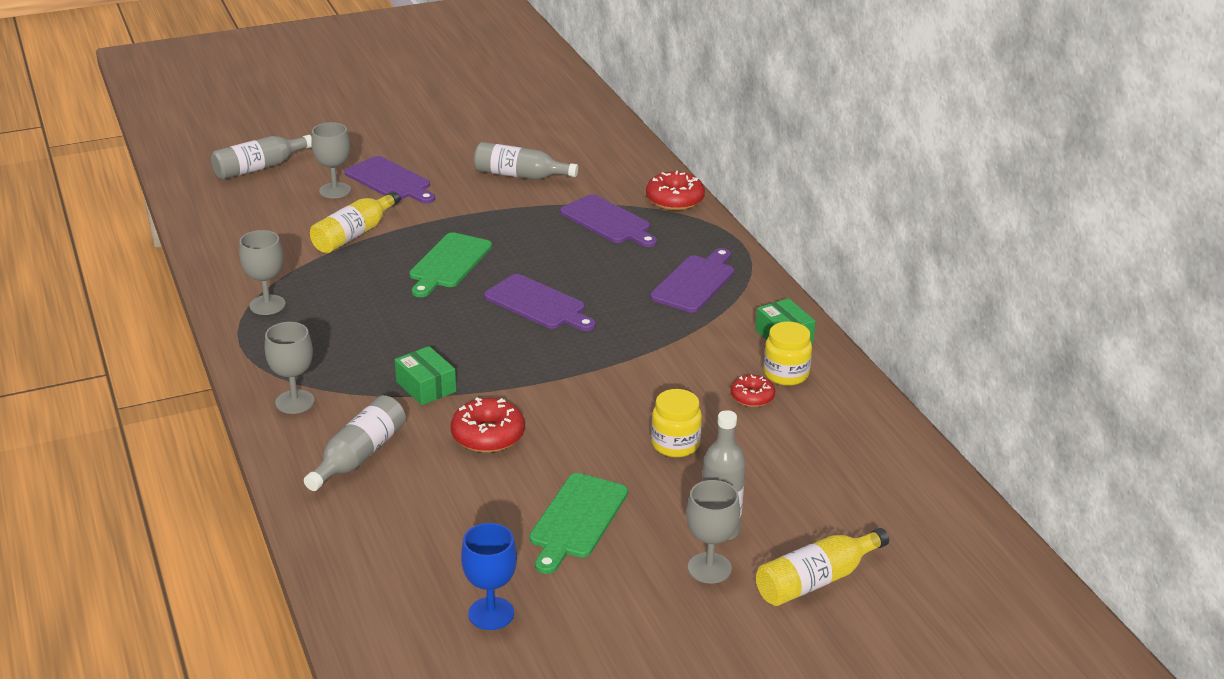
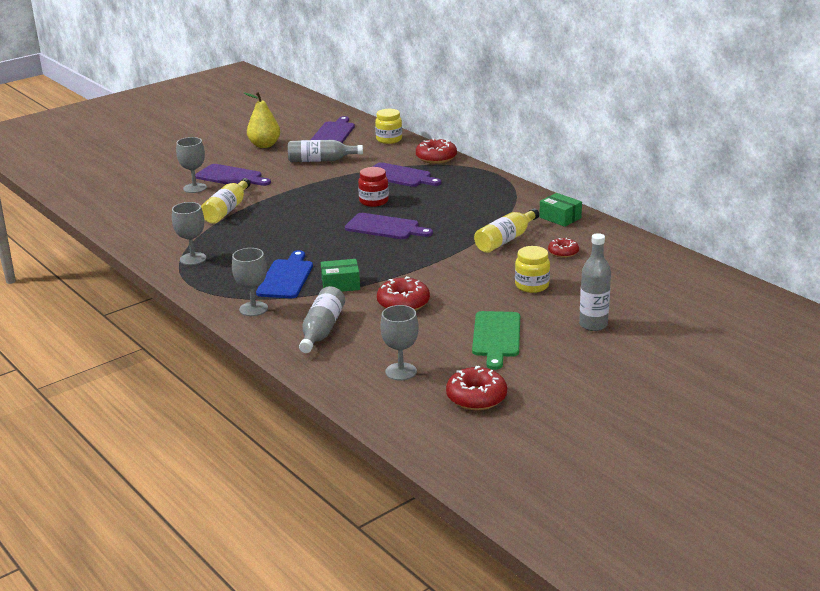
camera: 15 degrees left, 5 degrees down
(259, 168) = (129, 183): grey bottle -> none
(364, 360) = (286, 277): none -> blue cutting board
(426, 387) = (340, 284): green box -> green box turned 45 degrees counterclockwise
(448, 263) = (306, 215): green cutting board -> none
(462, 136) = (264, 145): none -> yellow pear
(491, 613) = (476, 397): blue goblet -> red donut
(548, 258) = (374, 201): none -> red jar
(695, 282) = (482, 199): purple cutting board -> purple cutting board (333, 133)
(709, 568) = (601, 346): grey goblet -> grey goblet (401, 371)
(786, 374) = (576, 237): yellow jar -> yellow jar (389, 139)
(816, 580) = (673, 339): yellow bottle -> yellow bottle (505, 240)

